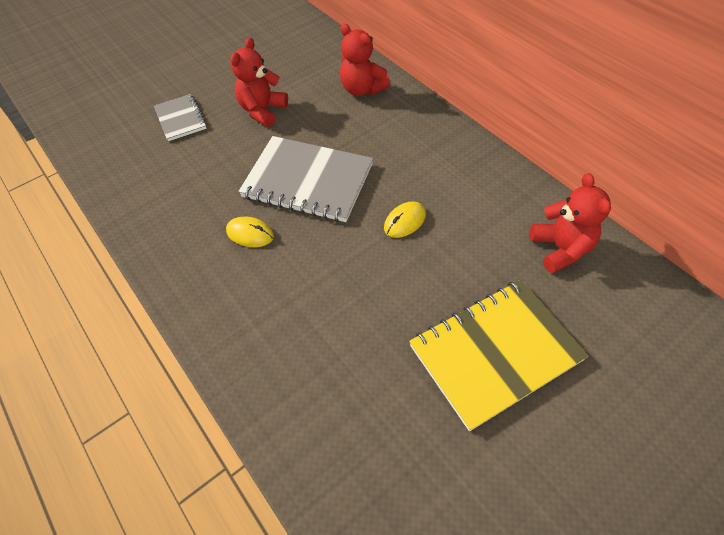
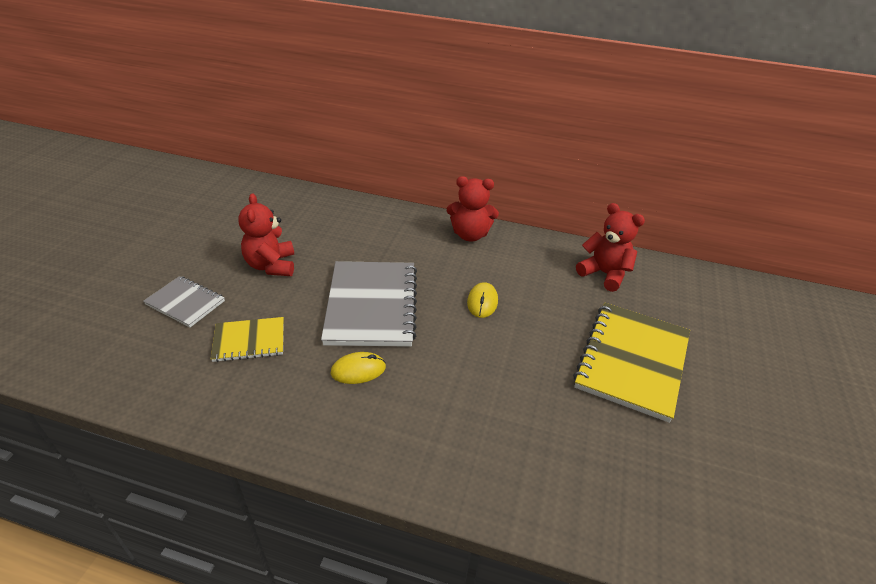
camera: 40 degrees left, 15 degrees down
(197, 171) = (249, 341): none -> yellow notebook
(308, 181) = (371, 305): grey notebook -> grey notebook turned 75 degrees counterclockwise
(362, 89) = (352, 219): red teddy bear -> red teddy bear (470, 235)

